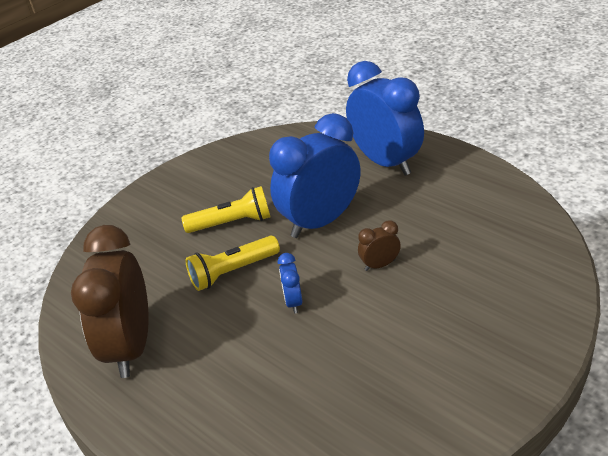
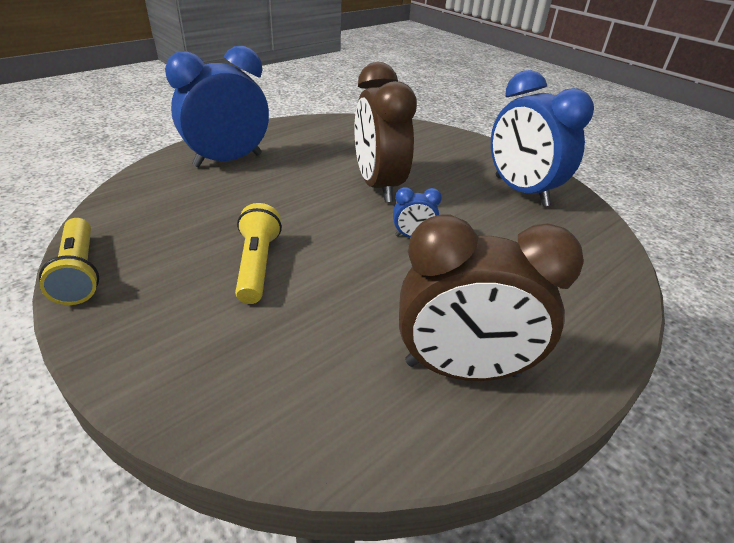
camera: 90 degrees left, 0 degrees up
(232, 272) = (350, 272): yellow flashlight -> yellow flashlight (79, 272)
(320, 221) = (297, 206): blue clock -> blue clock (520, 191)
(380, 265) = (378, 186): brown clock -> brown clock, size x2.35

